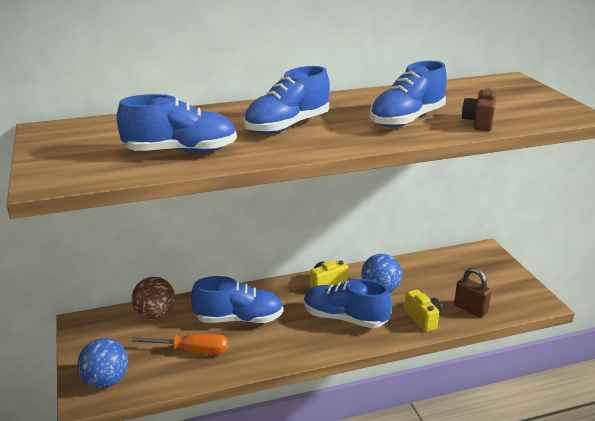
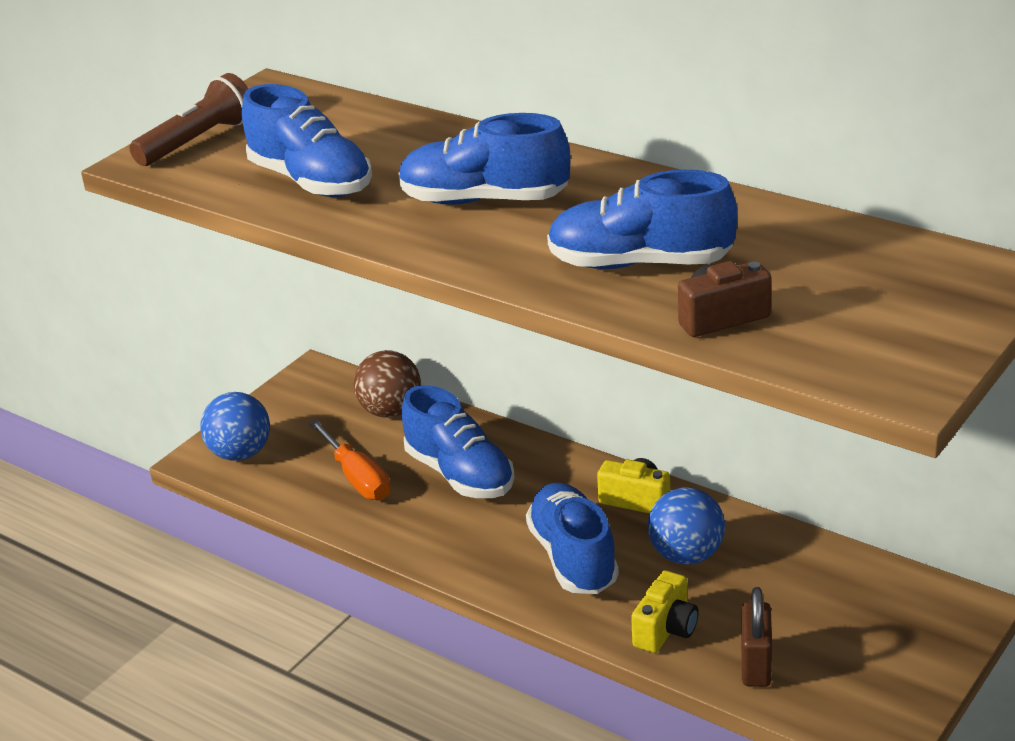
camera: 55 degrees right, 5 degrees up
(60, 162) = (198, 141): none -> brown flashlight

